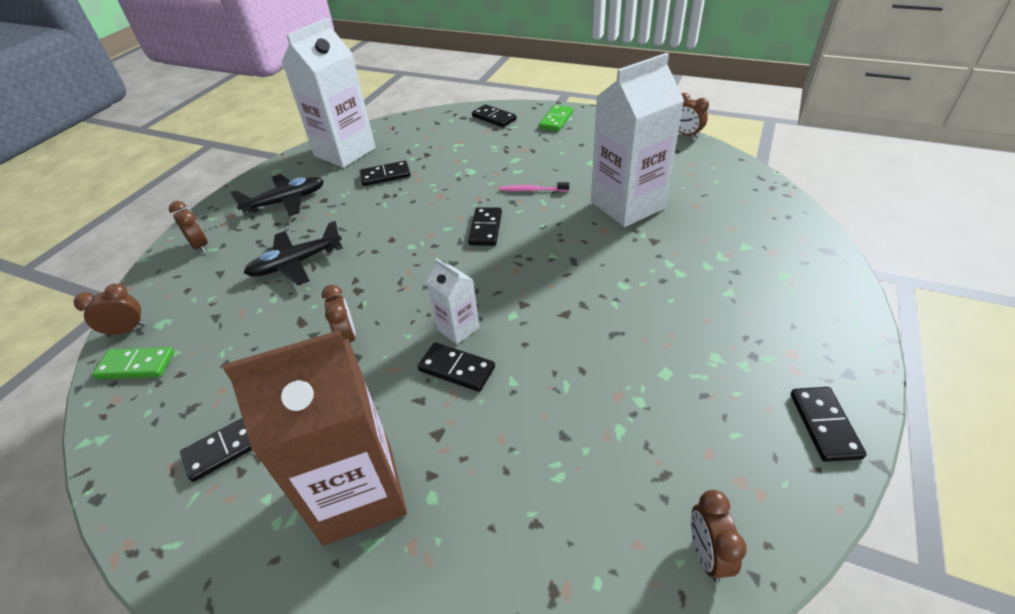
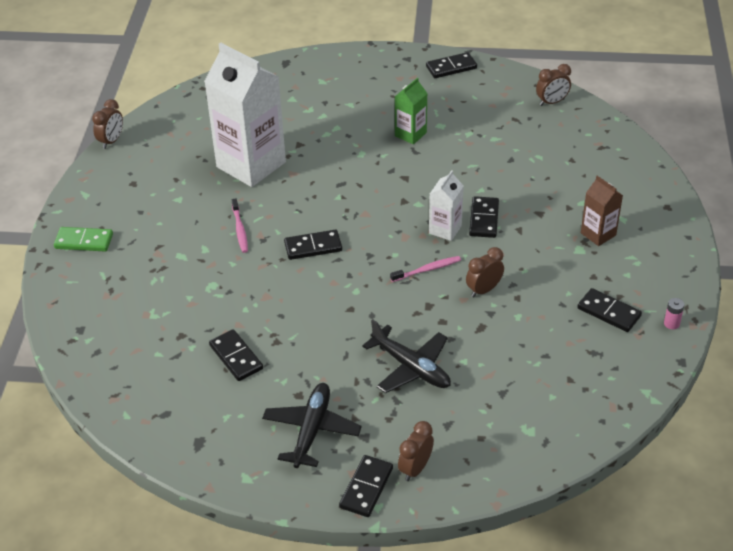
camera: 110 degrees left, 0 degrees up
(127, 330) = (548, 452): brown clock -> none
(136, 365) = (578, 416): green domino -> none
(152, 516) = (671, 323): none -> pink battery
(286, 201) = (311, 430): black plane -> black plane turned 60 degrees clockwise
(345, 152) = (187, 421): white carton -> none
(358, 493) = (598, 234): brown carton -> brown carton, size x0.48
(406, 300) = (427, 270): none -> pink toothbrush
(494, 118) = (81, 298): black domino -> black domino (366, 488)
(651, 337) = (410, 134): none -> green carton

